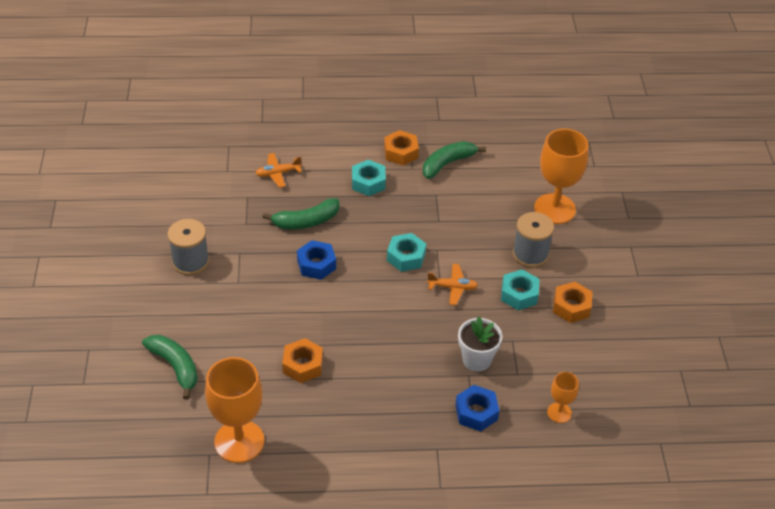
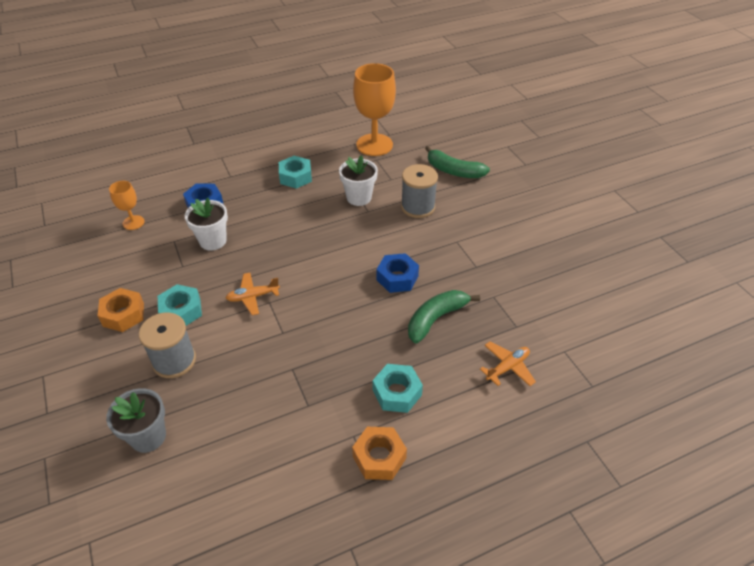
camera: 160 degrees right, 0 degrees up
(190, 262) = (512, 245): grey spool -> grey spool (418, 207)
(303, 365) = (359, 197): orange nut -> white flower pot
(406, 257) = (312, 313): turquoise nut -> turquoise nut (295, 177)
(447, 163) = (309, 462): green banana -> none
(554, 209) = (148, 437): orange goblet -> grey flower pot

